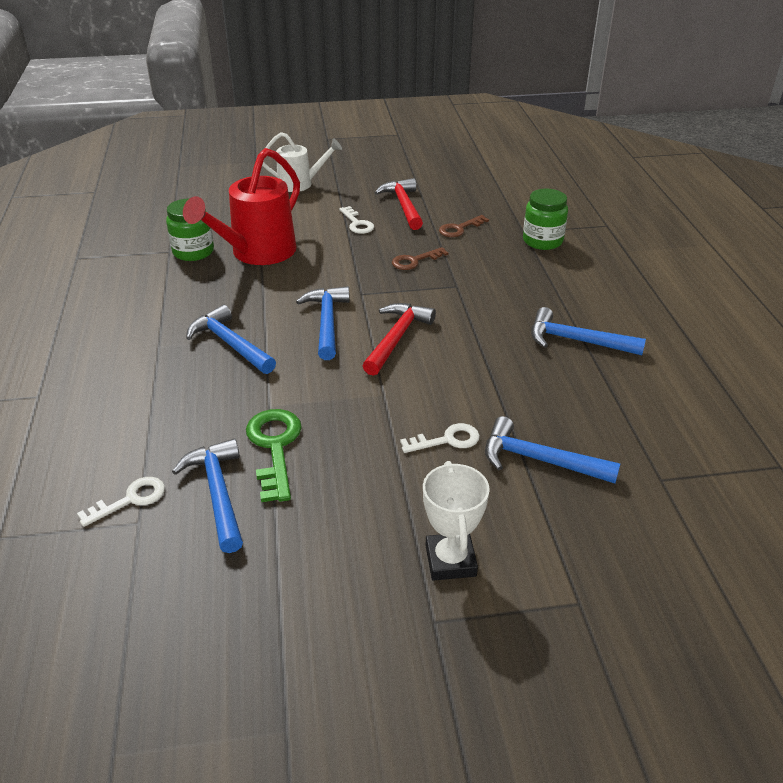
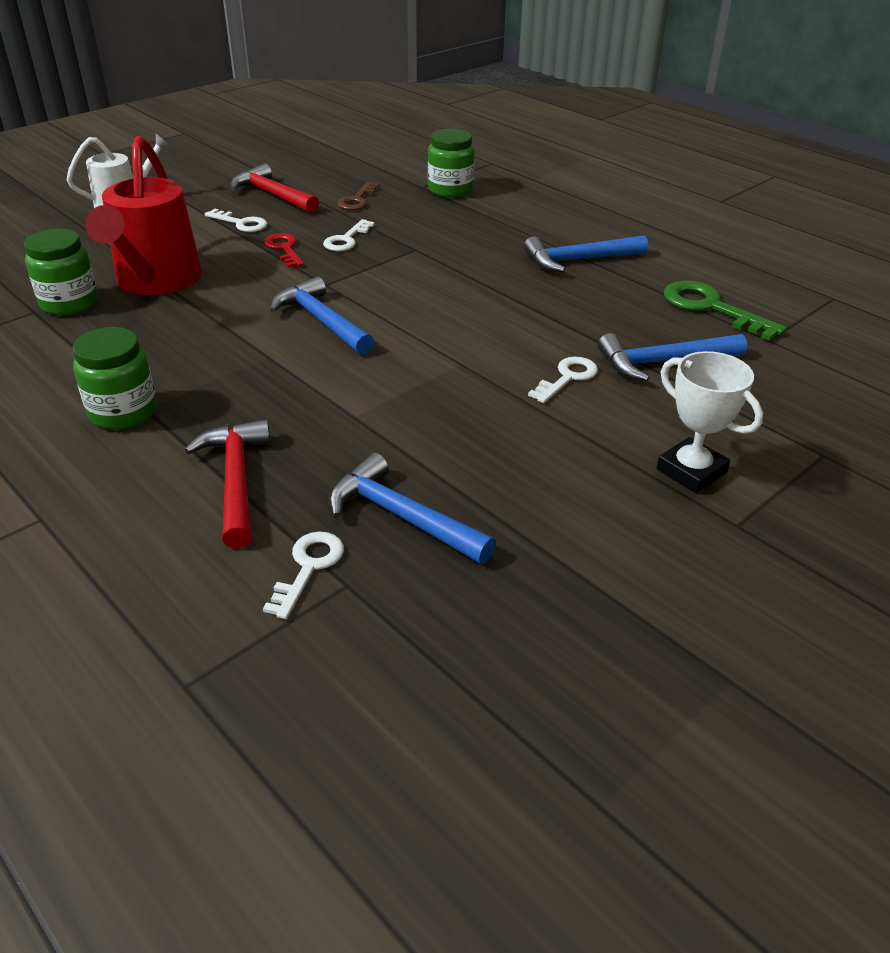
camera: 35 degrees left, 0 degrees up
(144, 343) = (123, 412): none -> green jar
(230, 344) = (234, 376): blue hammer -> none
(274, 447) = (409, 450): green key -> green key (711, 308)
(364, 254) = (284, 249): none -> red key
(397, 338) = (413, 311): red hammer -> red hammer (236, 480)
(414, 261) = (346, 240): brown key -> white key

